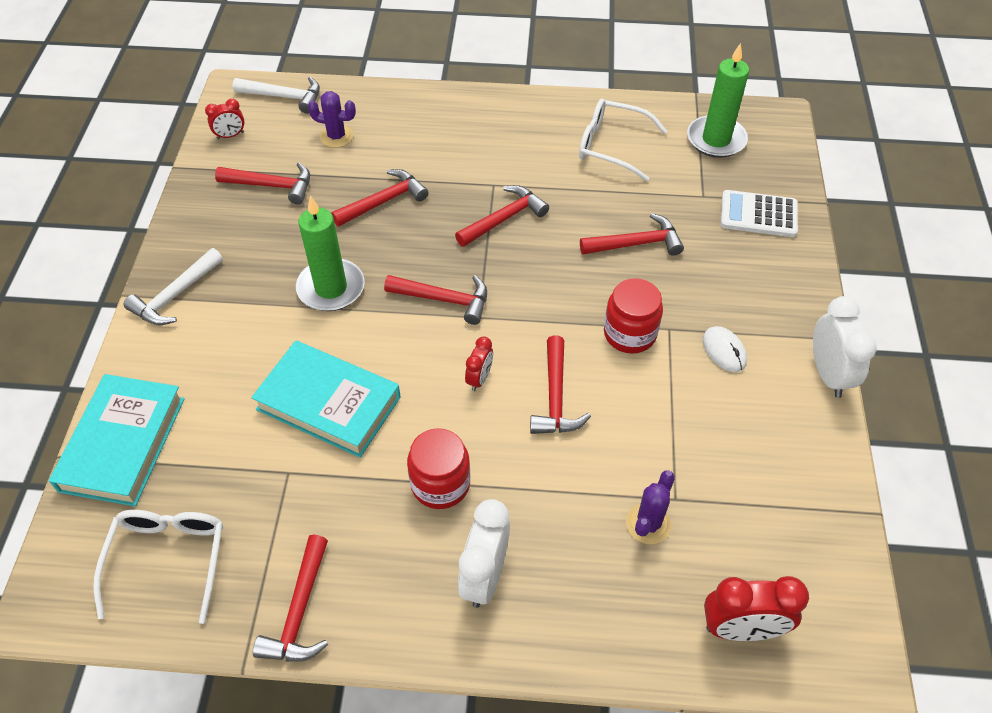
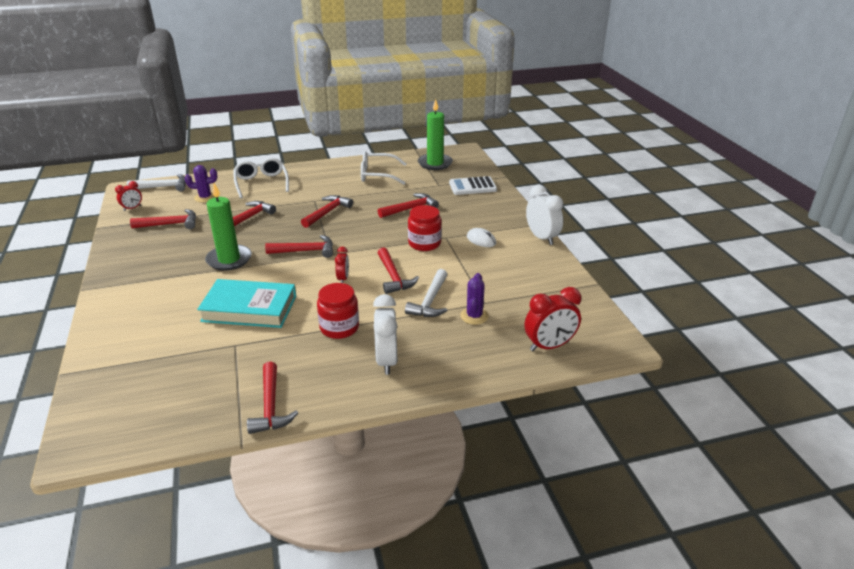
camera: 20 degrees left, 20 degrees down
(123, 444) = (108, 357): turquoise book -> none
(168, 559) = (164, 404): white glasses -> white glasses (261, 183)
(175, 295) = (120, 283): white hammer -> white hammer (430, 301)

